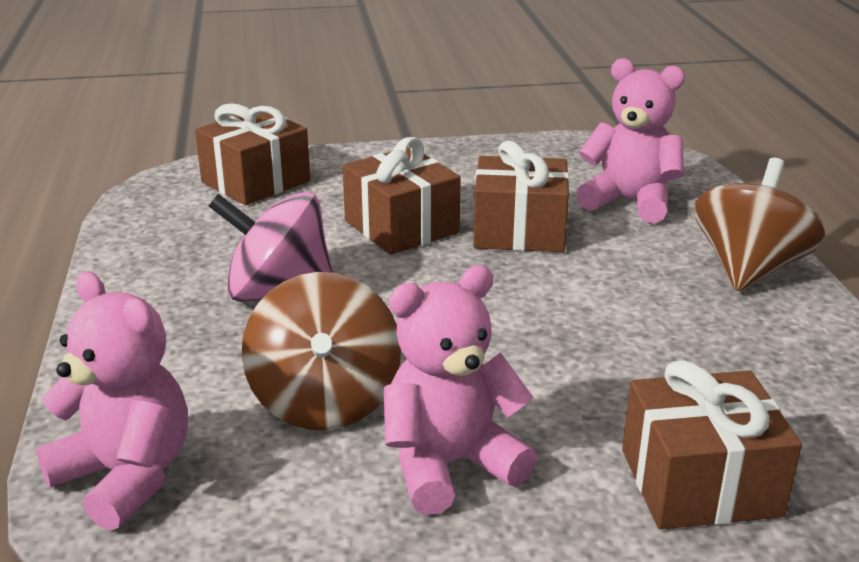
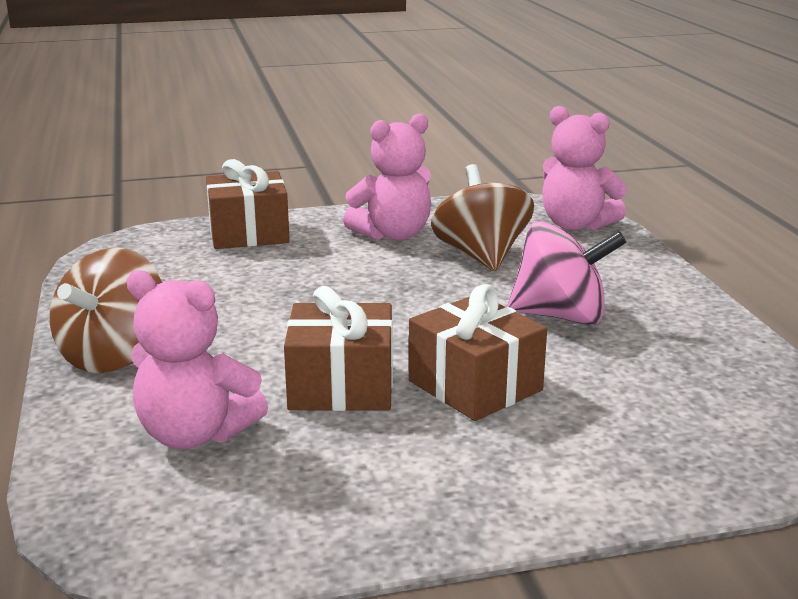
camera: 175 degrees right, 5 degrees down
(256, 181) = (695, 444): brown gift -> none

